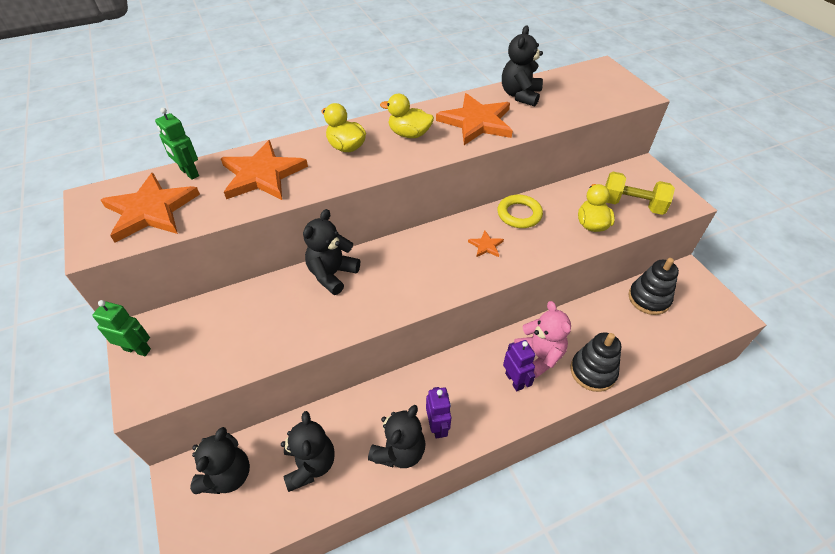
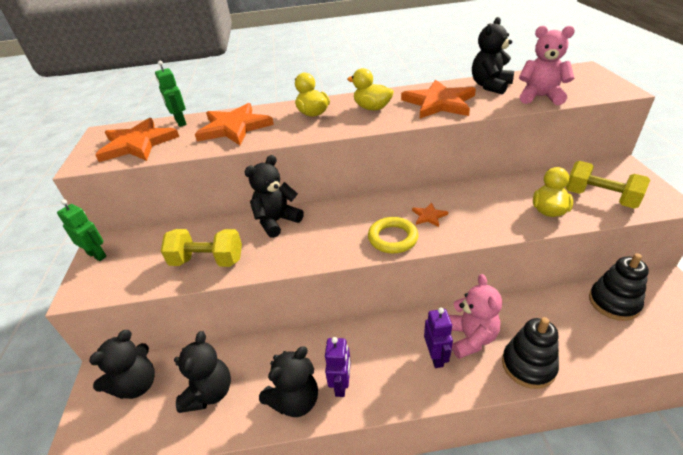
camera: 20 degrees right, 10 degrees down
(275, 333) = (207, 261): none -> yellow dumbbell
(519, 214) = (472, 193): yellow ring -> yellow ring (392, 238)
(571, 108) = (540, 97): none -> pink teddy bear

